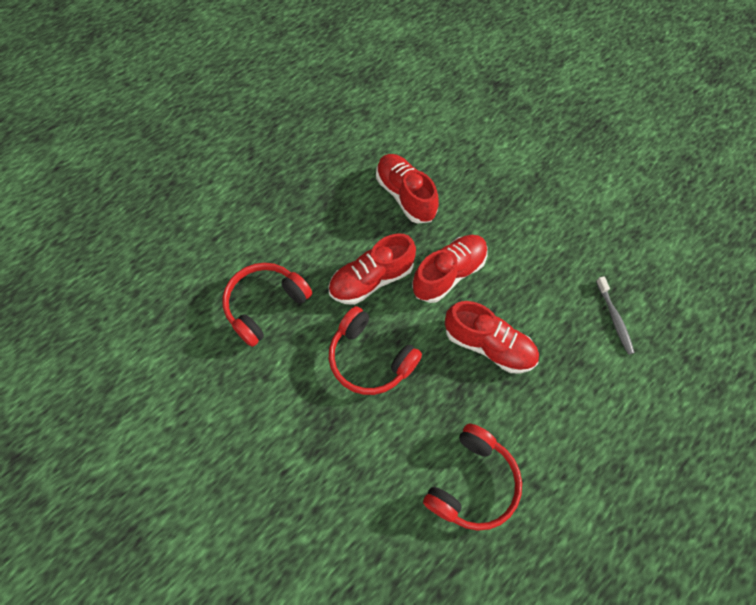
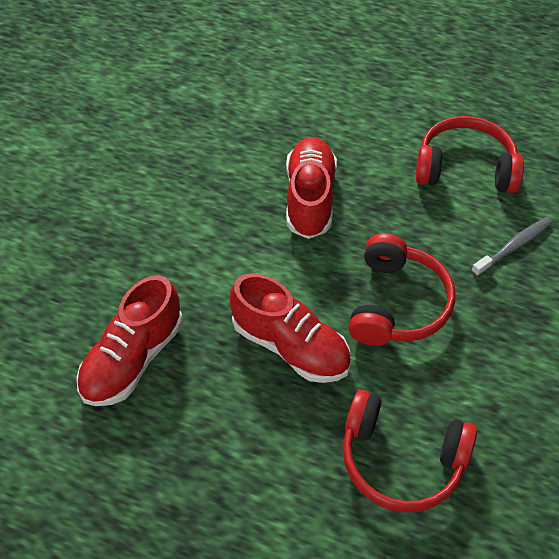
camera: 115 degrees left, 10 degrees down
(449, 274) = (236, 265): red shoe -> none
(614, 318) = (215, 105): grey toothbrush -> grey toothbrush (513, 246)

